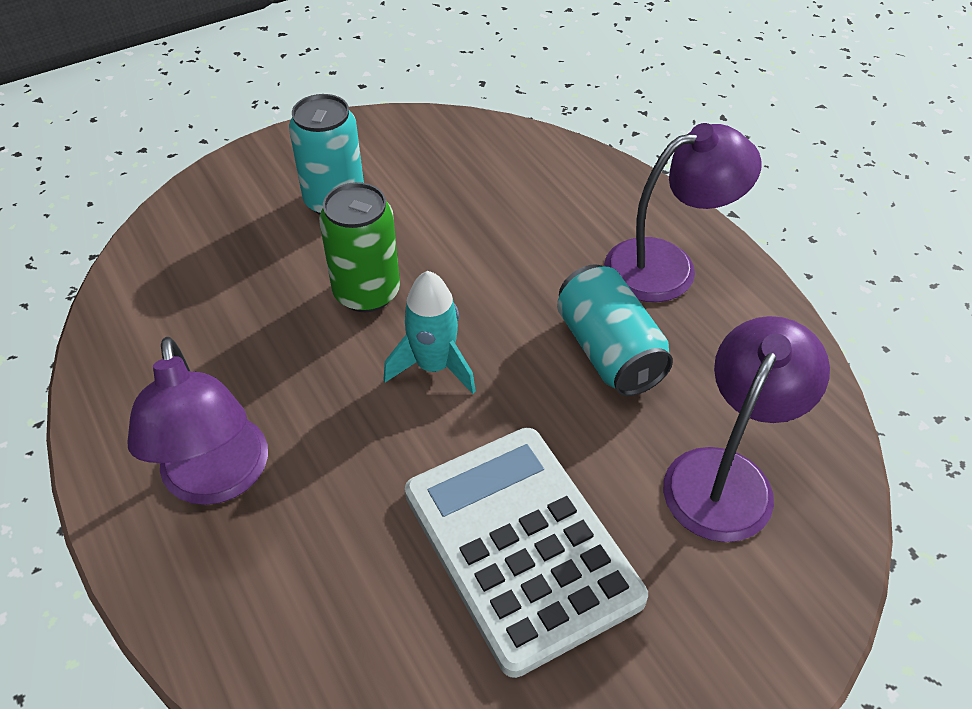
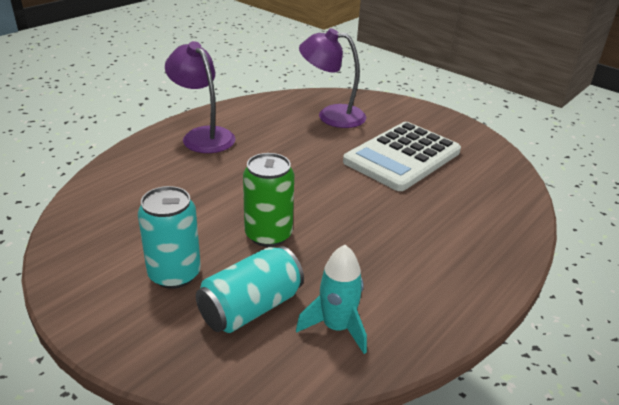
camera: 110 degrees left, 15 degrees down
(217, 480) = (443, 256): purple lamp -> none
(434, 366) = (315, 197): turquoise rocket -> turquoise rocket (336, 327)
(608, 351) = (275, 147): turquoise can -> turquoise can (251, 308)

